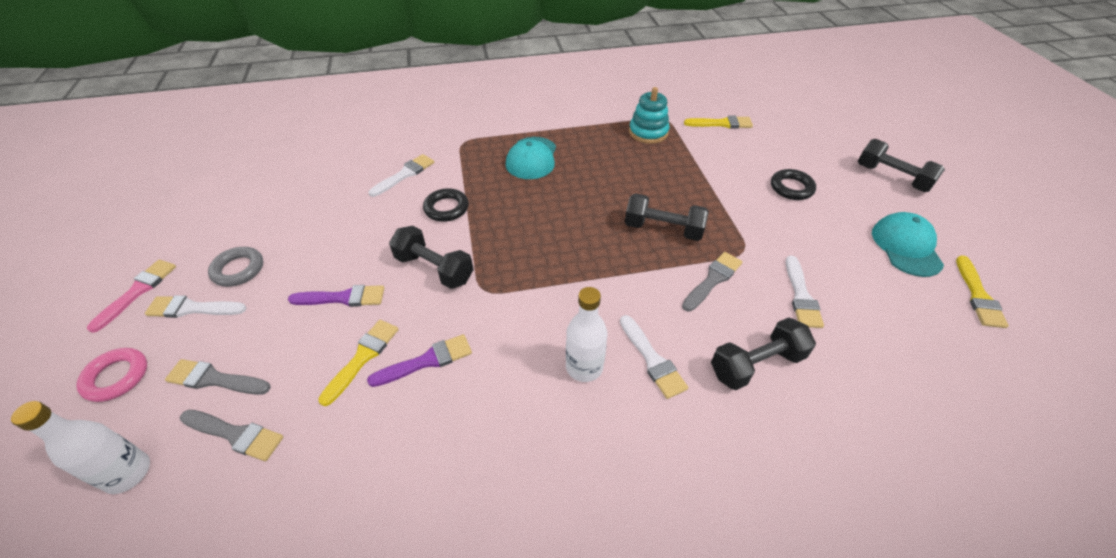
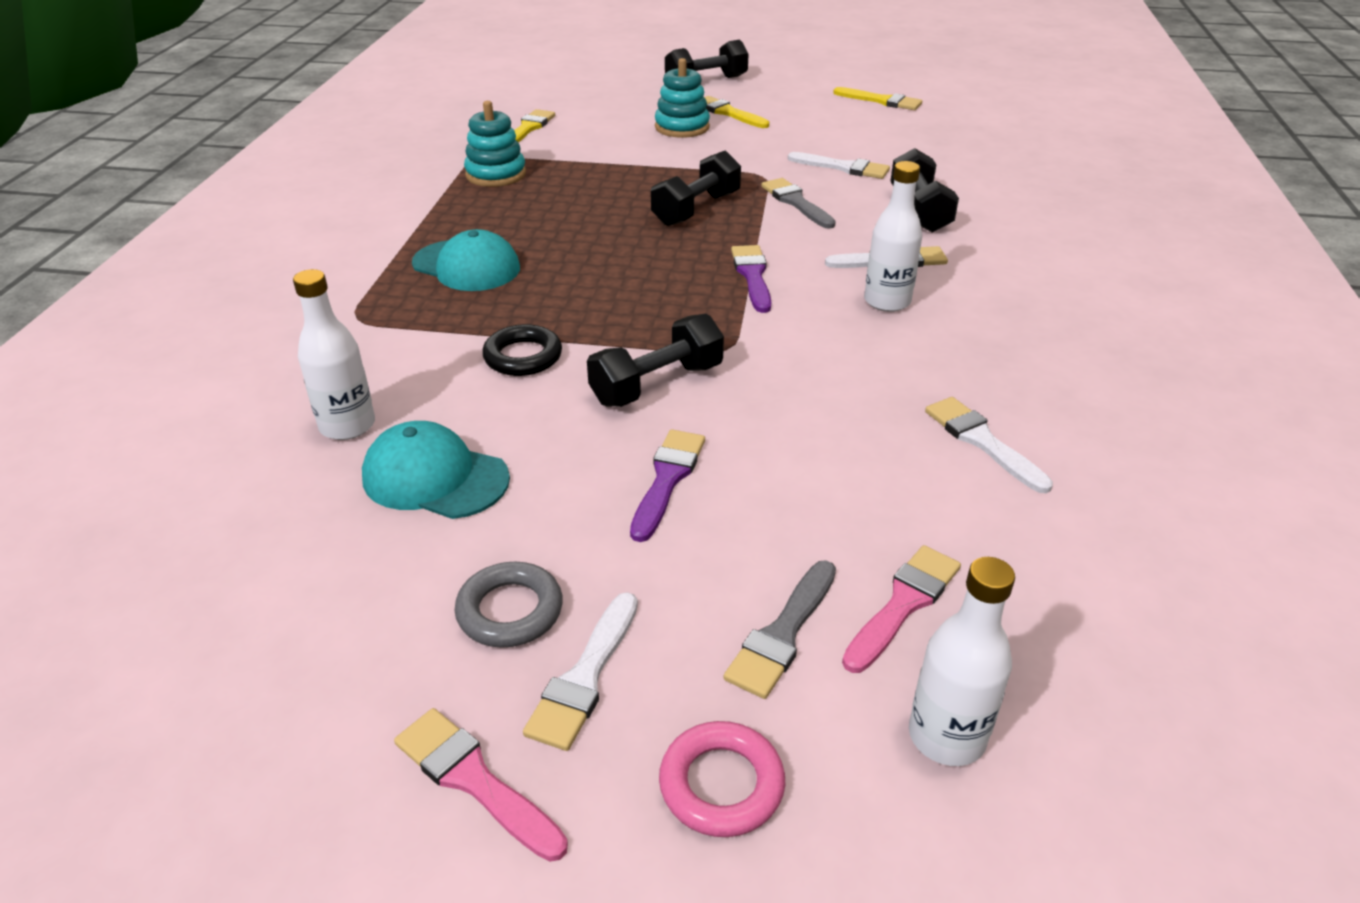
camera: 70 degrees left, 10 degrees down
(235, 434) = (903, 604): grey brush -> pink brush
(362, 357) = (802, 467): yellow brush -> yellow brush (728, 113)
(370, 173) = (347, 426): none -> white bottle
(405, 174) = (390, 388): white brush -> white brush (982, 441)
(427, 361) = (832, 411): purple brush -> purple brush (752, 276)
(791, 188) = (682, 127): black ring -> turquoise stacking toy
(906, 247) = (806, 107): turquoise cap -> turquoise cap (435, 478)

